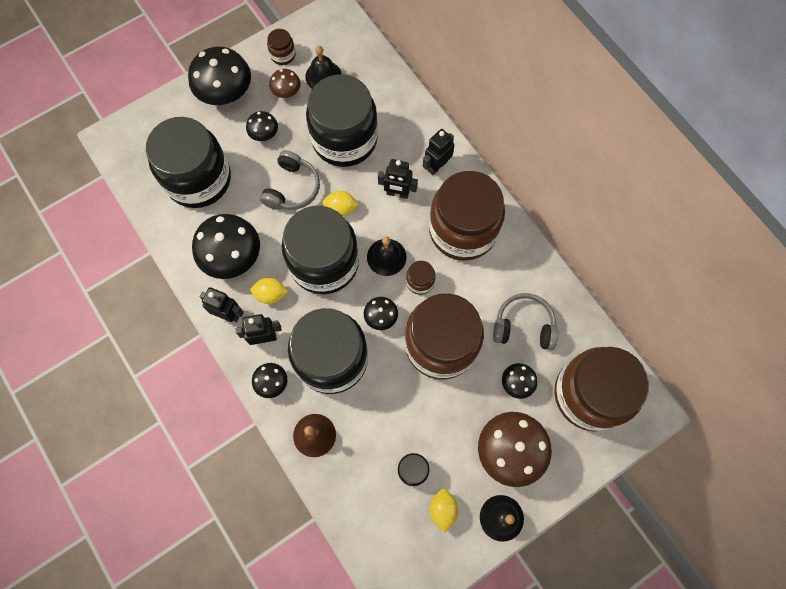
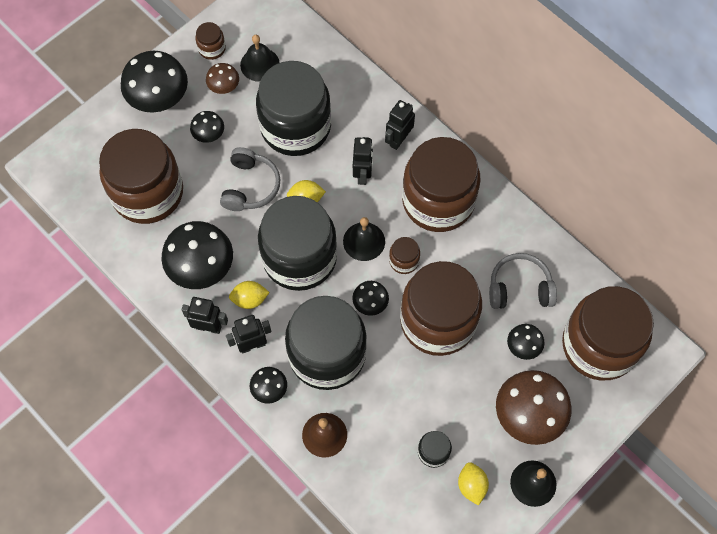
camera: 10 degrees left, 5 degrees down
(198, 179) = (148, 193): black jar -> brown jar
(397, 193) = (362, 174): black robot -> black robot turned 90 degrees counterclockwise

